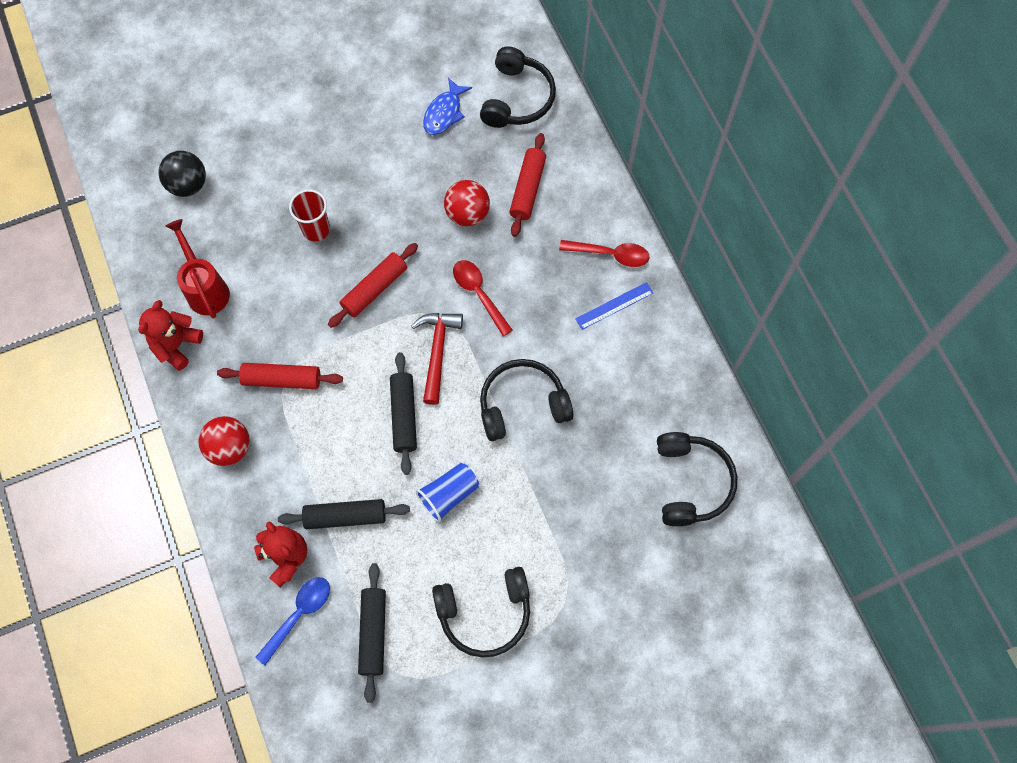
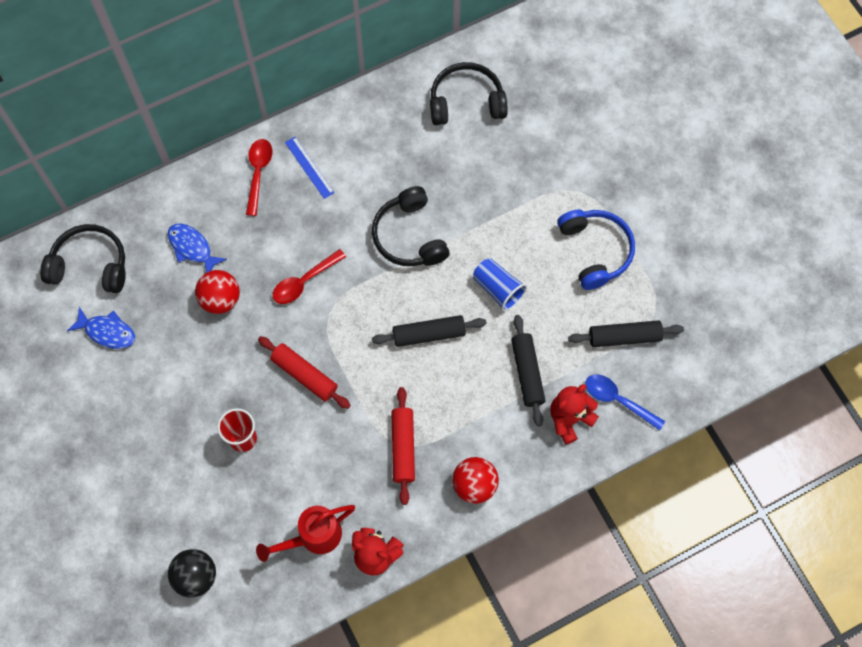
camera: 95 degrees left, 0 degrees up
(437, 352) = (365, 312): red hammer -> none
(485, 613) = (595, 251): black headphones -> blue headphones
(528, 189) = (192, 248): red rolling pin -> blue fish

